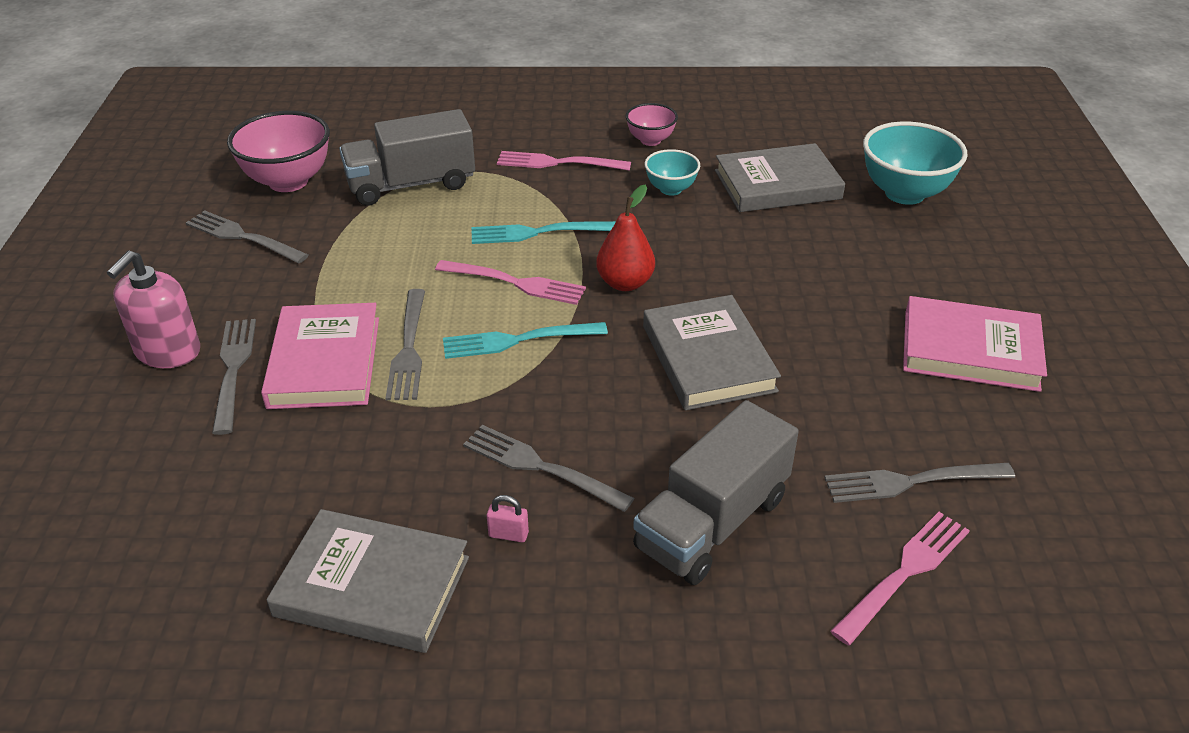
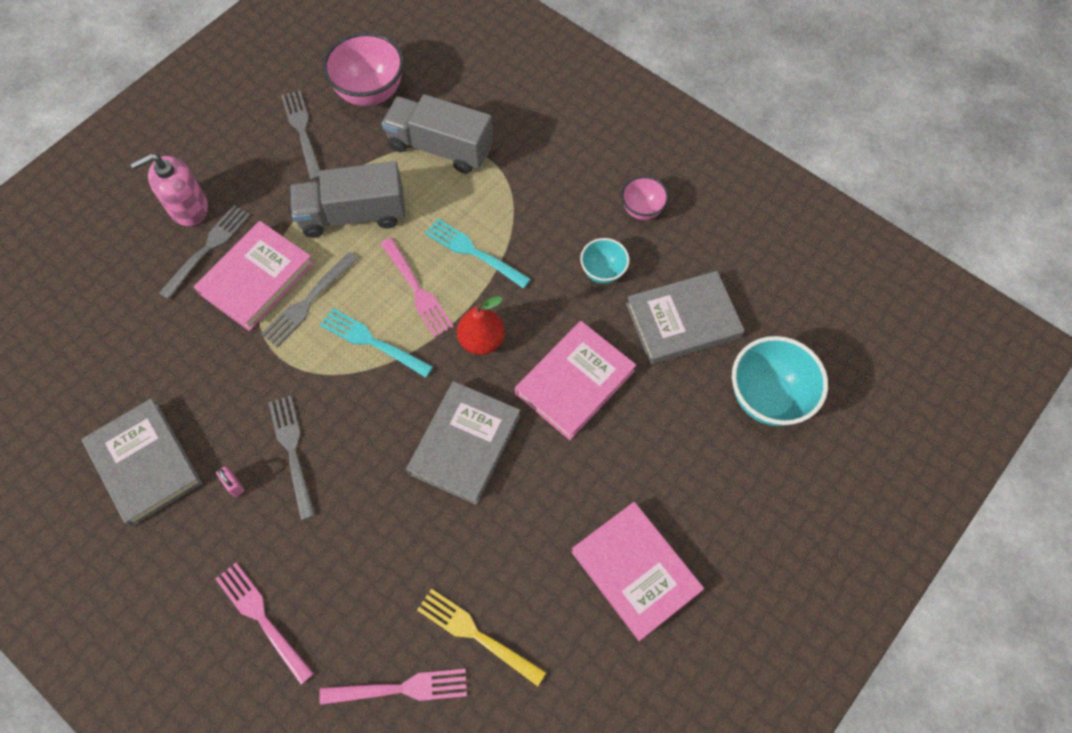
camera: 40 degrees right, 25 degrees up
(558, 163) = (554, 190): pink fork -> pink fork (262, 618)
(712, 523) = (339, 566): grey truck -> grey truck (353, 214)
(745, 265) = (574, 382): none -> pink book
(777, 185) = (683, 321): grey book -> grey book turned 45 degrees counterclockwise
(911, 482) = (476, 635): grey fork -> yellow fork

